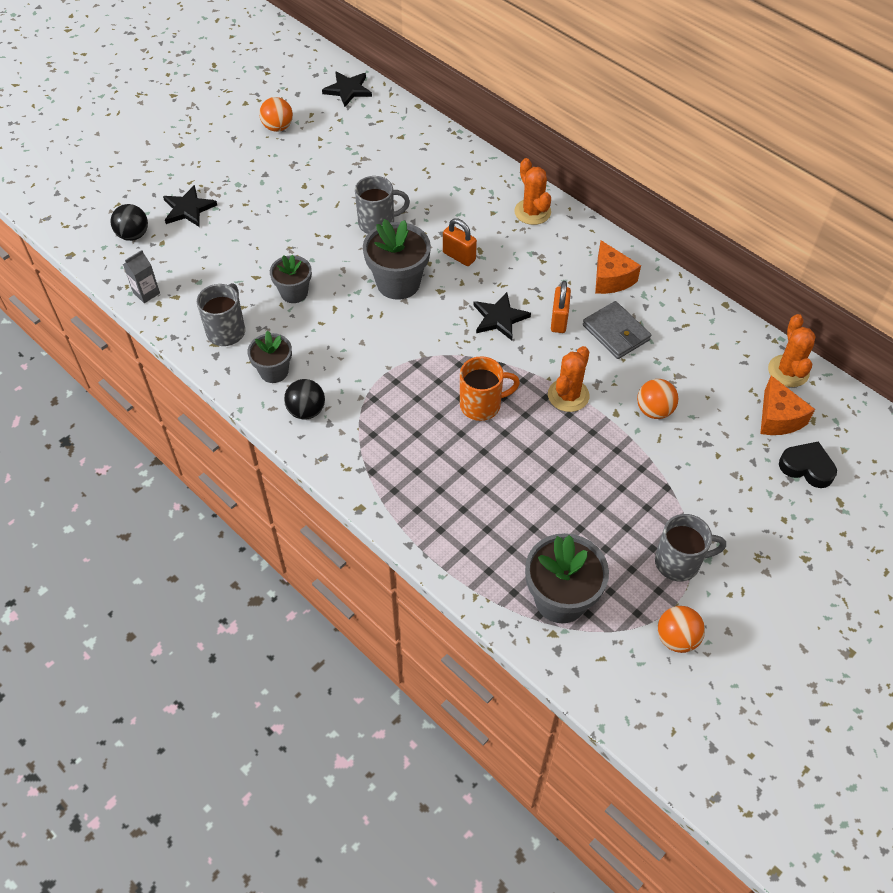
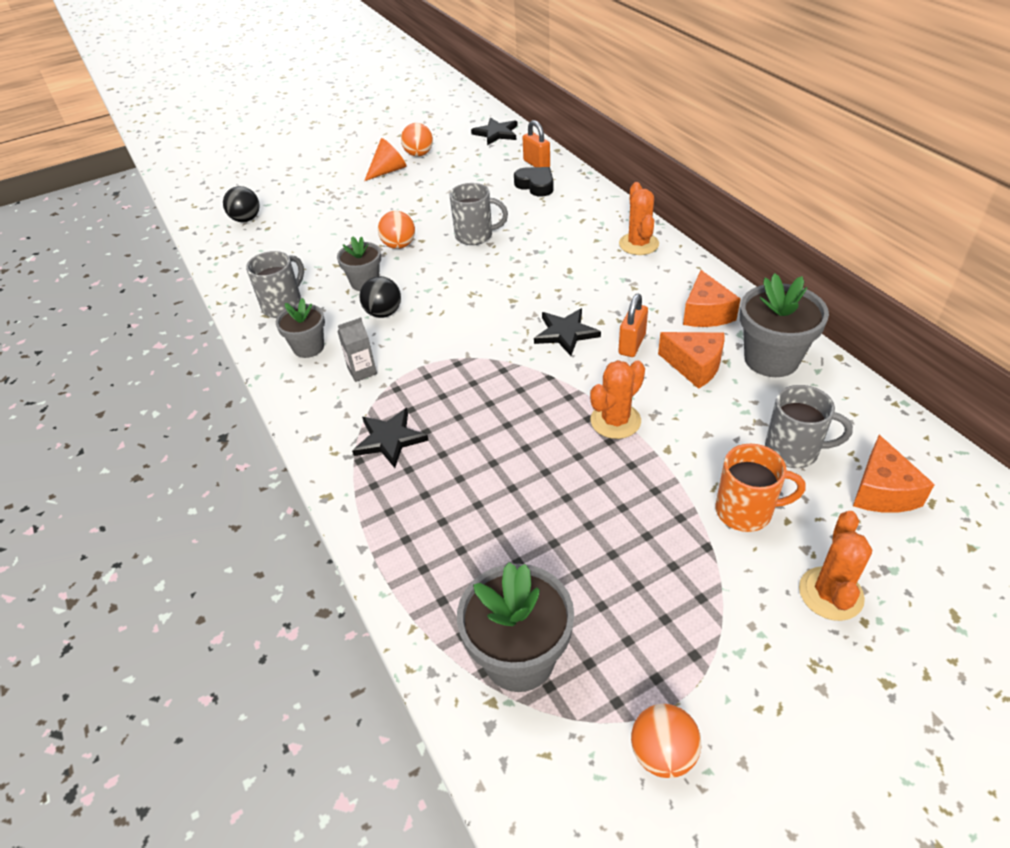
camera: 20 degrees right, 10 degrees down
(146, 293) = (229, 265): grey carton -> grey carton (362, 371)
(188, 209) = (305, 205): black star -> black star (389, 439)
(255, 153) = (388, 171): none -> orange cone
(306, 411) = (321, 388): black ball -> black ball (383, 313)
(398, 283) = (472, 287): grey flower pot -> grey flower pot (771, 359)
(459, 256) = (545, 272): orange padlock -> orange padlock (536, 164)
(482, 405) = (511, 414): orange mug -> orange mug (746, 511)
(616, 333) = (694, 366): grey wallet -> orange cheese
(654, 410) = (717, 454): orange ball -> orange ball (399, 245)
(679, 562) = (696, 646): grey mug -> grey mug (793, 451)
(788, 371) = (907, 440): orange cactus -> orange cactus (830, 594)
(807, 467) = (912, 560): black heart -> black heart (535, 185)

